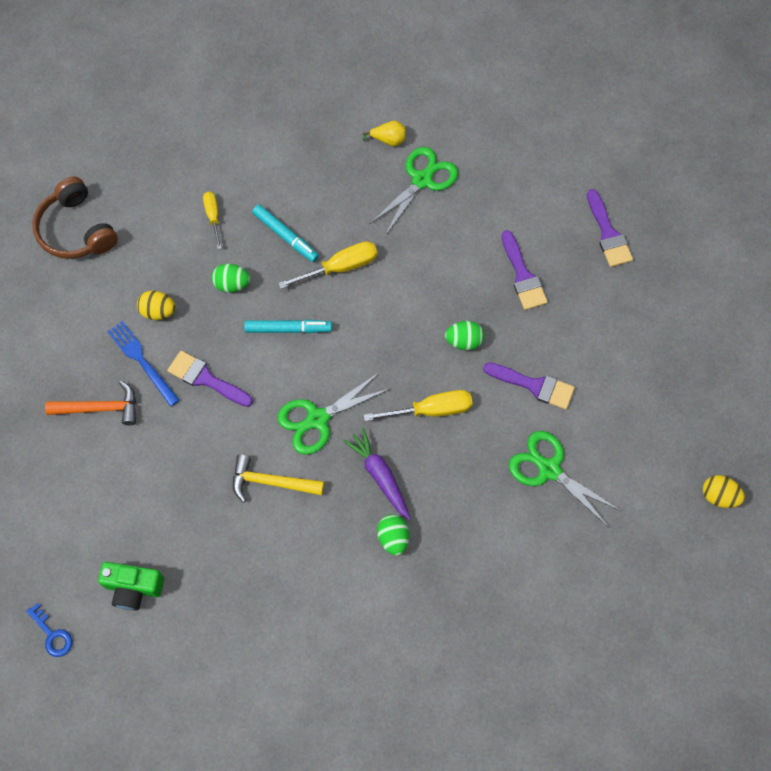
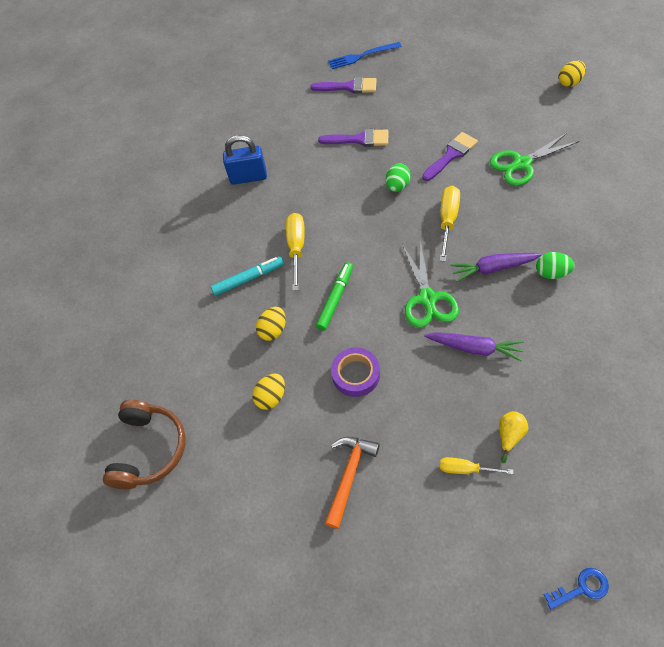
camera: 60 degrees left, 10 degrees down
(76, 230) = (149, 449): brown headphones -> brown headphones turned 75 degrees counterclockwise
(133, 588) = (548, 493): green camera -> none
(142, 361) = (315, 424): blue fork -> blue fork (362, 56)
(206, 379) = (356, 374): purple brush -> purple tape
(213, 216) = (200, 328): yellow screwdriver -> yellow screwdriver (465, 469)
(232, 284) = (273, 330): green egg -> yellow egg
(271, 482) = (474, 348): yellow hammer -> purple carrot
(288, 329) = (335, 299): turquoise marker -> green marker
(388, 140) = (201, 189): yellow pear -> yellow pear (509, 435)
(422, 180) = (248, 177): green scissors -> blue padlock

